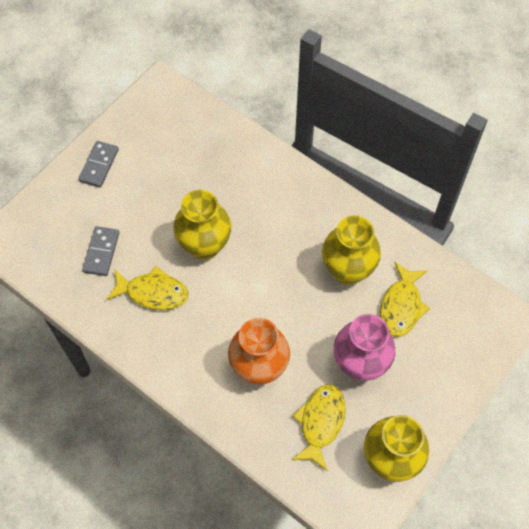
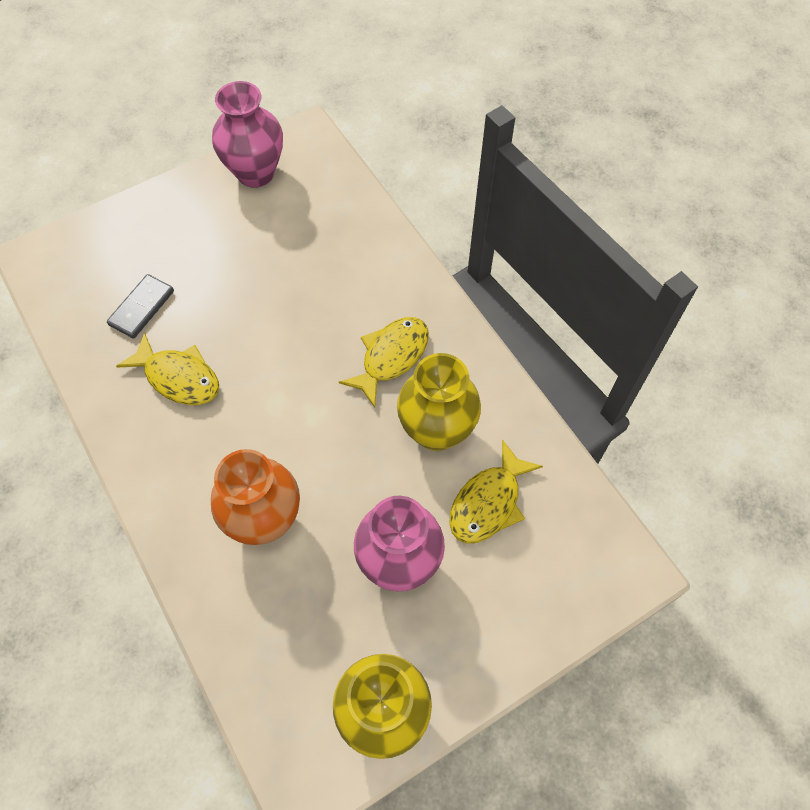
camera: 20 degrees right, 0 degrees up
(99, 165) = (189, 205): grey domino -> none
(137, 126) = (255, 173): none -> pink vase
(204, 246) = (269, 340): yellow vase -> none
(320, 423) = (311, 623): yellow fish -> yellow fish (391, 357)

